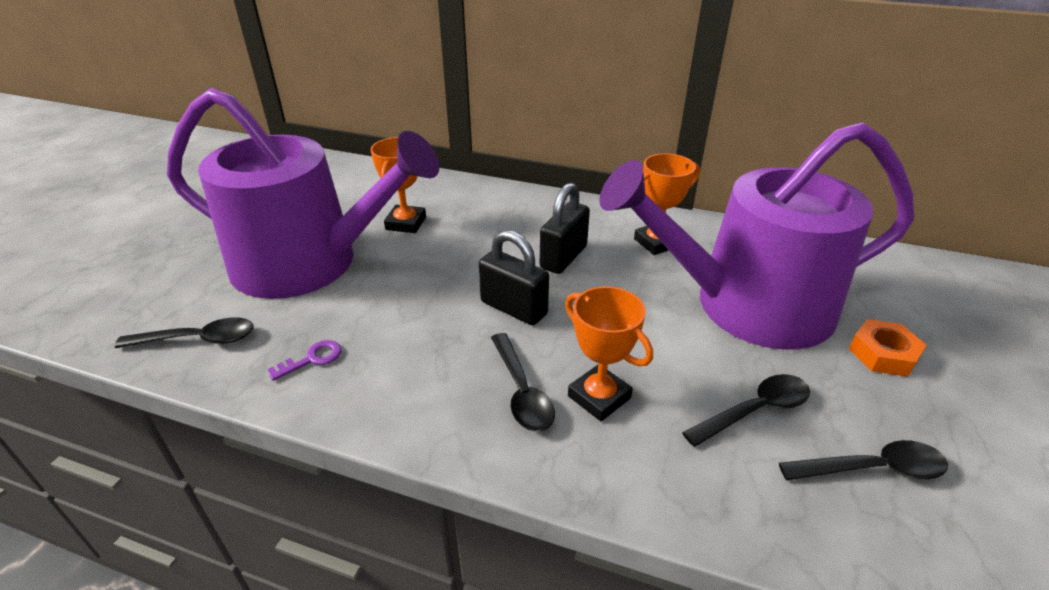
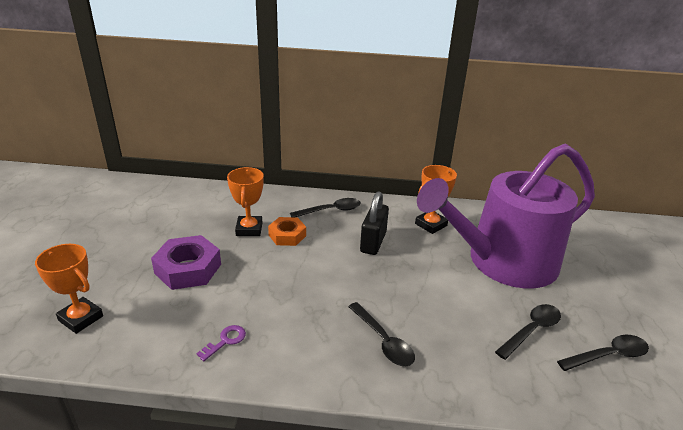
camera: 15 degrees left, 5 degrees down
(198, 339) = (128, 339): black spoon -> black spoon (330, 211)
(308, 263) = (188, 269): purple watering can -> purple nut
(513, 308) = (354, 283): black padlock -> none
(599, 397) = (434, 337): orange trophy -> orange trophy (81, 318)
(883, 354) = (591, 283): orange nut -> orange nut (287, 235)

